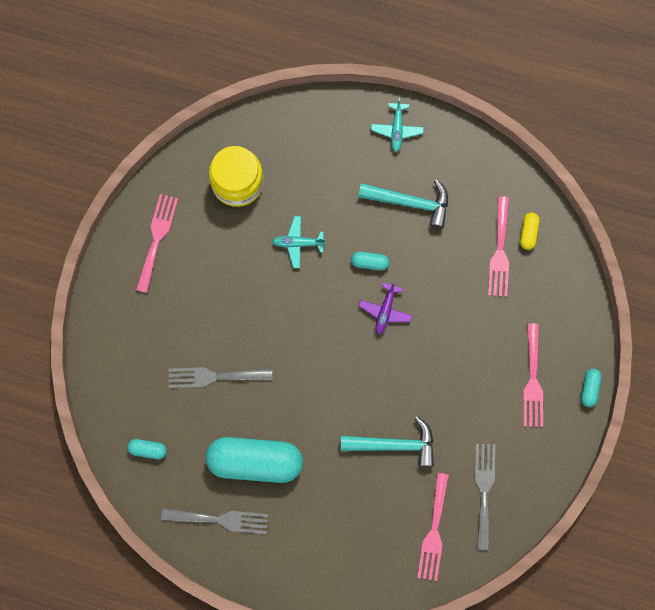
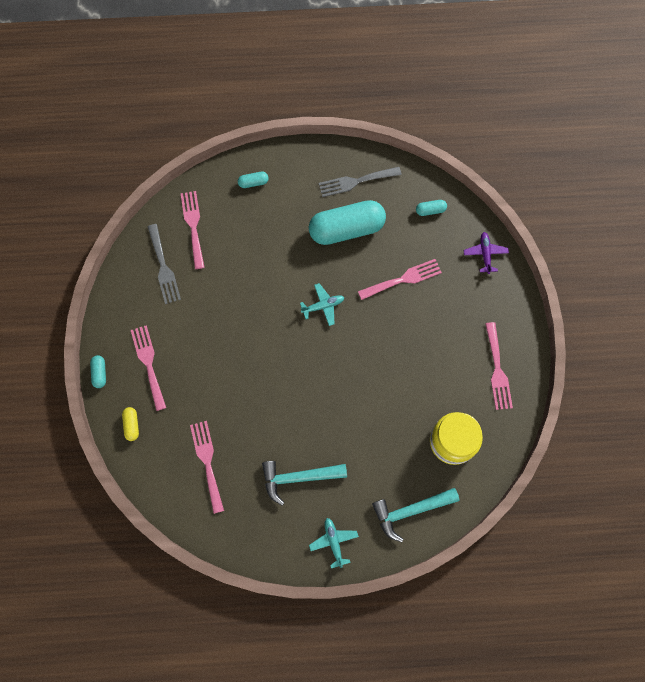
camera: 160 degrees right, 5 degrees down
(214, 376) = (403, 279): grey fork -> pink fork
(298, 243) = (380, 408): turquoise plane -> turquoise plane (323, 306)
(369, 262) = (314, 413): turquoise capsule -> turquoise capsule (253, 183)
(385, 310) = (287, 377): purple plane -> purple plane (485, 254)
(394, 445) = (244, 277): turquoise hammer -> turquoise hammer (410, 511)
(528, 233) = (187, 488): yellow capsule -> yellow capsule (132, 425)

